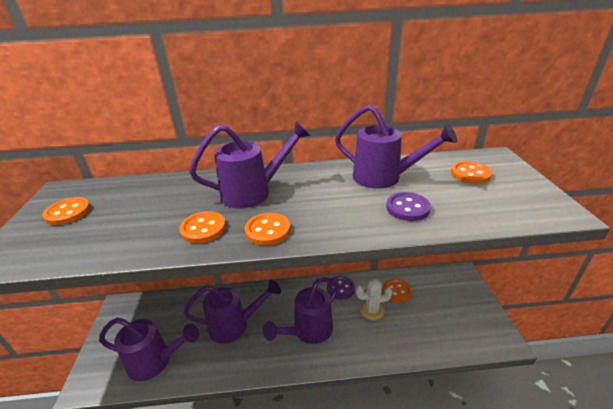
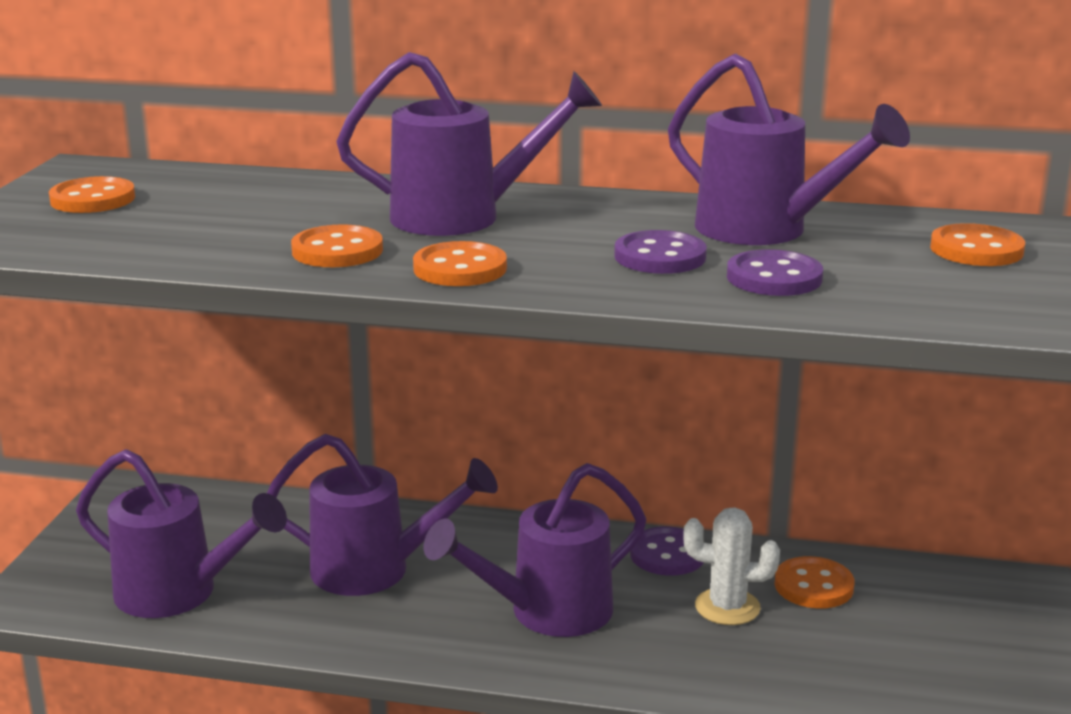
camera: 15 degrees right, 10 degrees down
(352, 203) = (660, 257): none -> purple button

